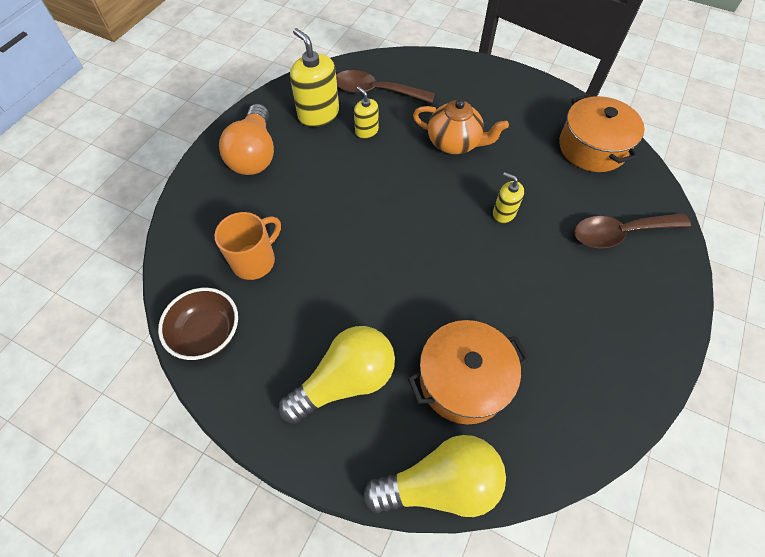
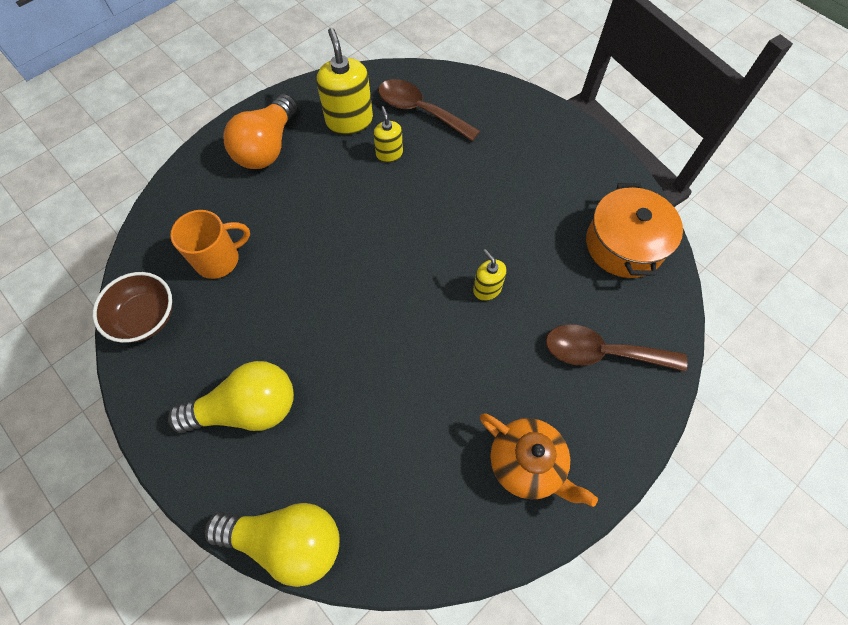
camera: 20 degrees right, 5 degrees up
(454, 143) = (474, 194): orange teapot -> orange teapot (527, 463)
(463, 380) = (357, 449): orange pot -> none

